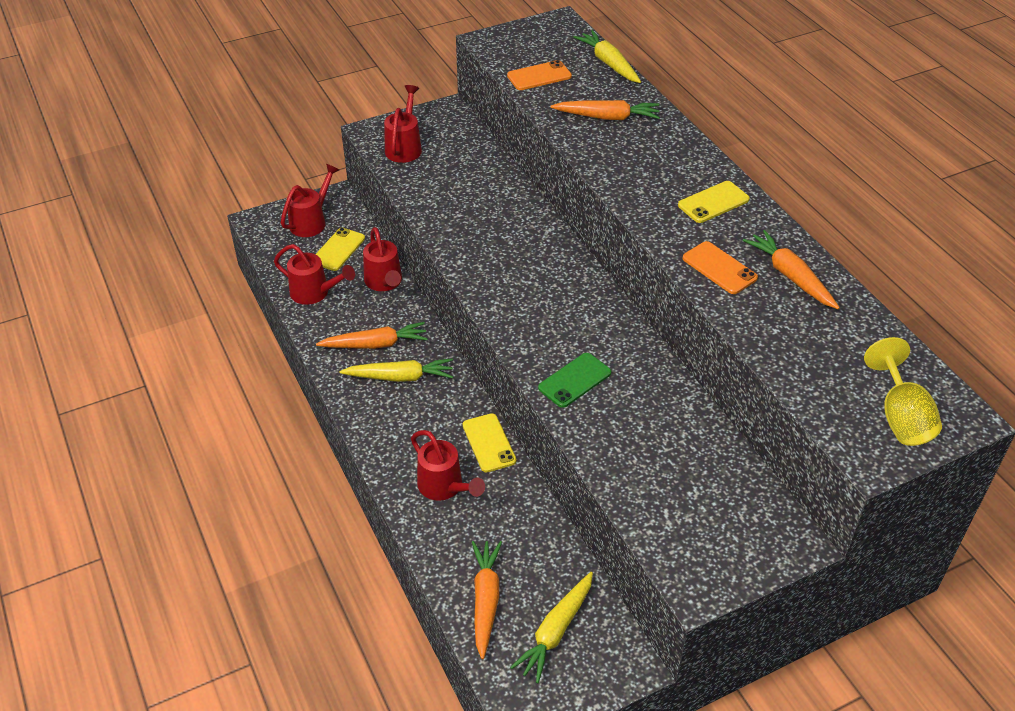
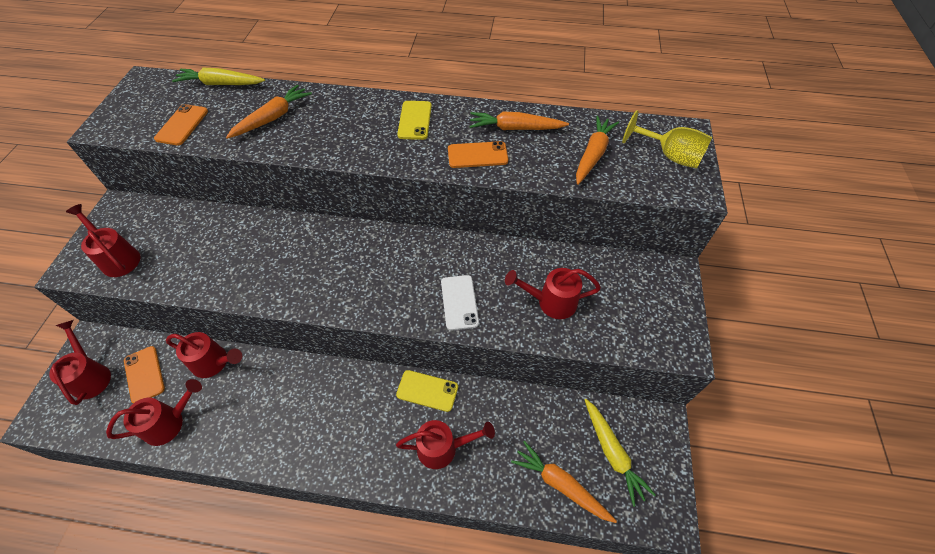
camera: 55 degrees left, 10 degrees up
(338, 249) = (144, 374): yellow phone -> orange phone
(375, 344) = (268, 410): orange carrot -> orange carrot (593, 155)
(400, 377) = (316, 412): yellow carrot -> none
(574, 380) = (459, 302): green phone -> white phone
(644, 450) = (551, 302): none -> red watering can

